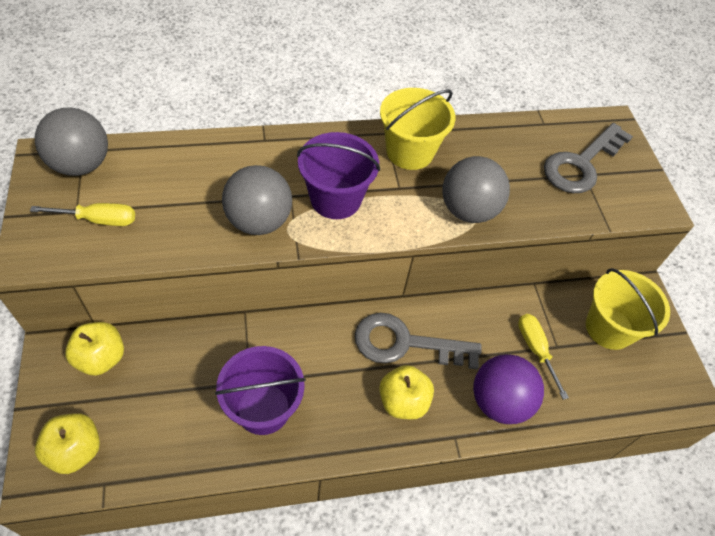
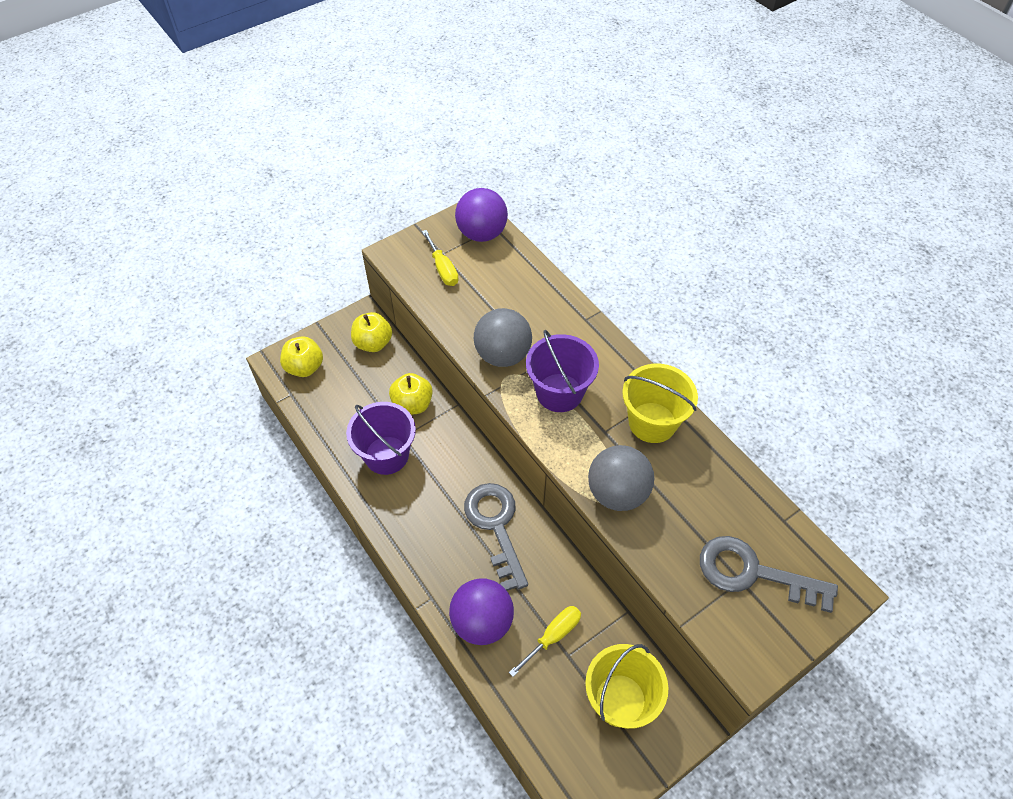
camera: 70 degrees right, 0 degrees up
(81, 165) = (482, 234): grey ball -> purple ball
(403, 401) = (442, 546): yellow apple -> yellow apple (412, 404)

